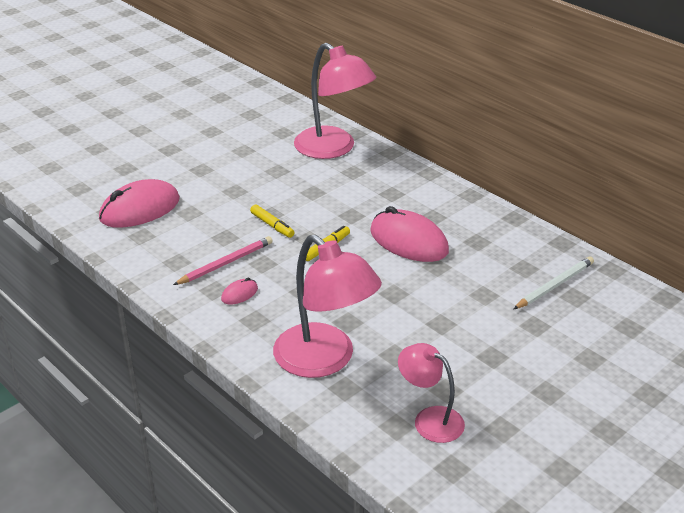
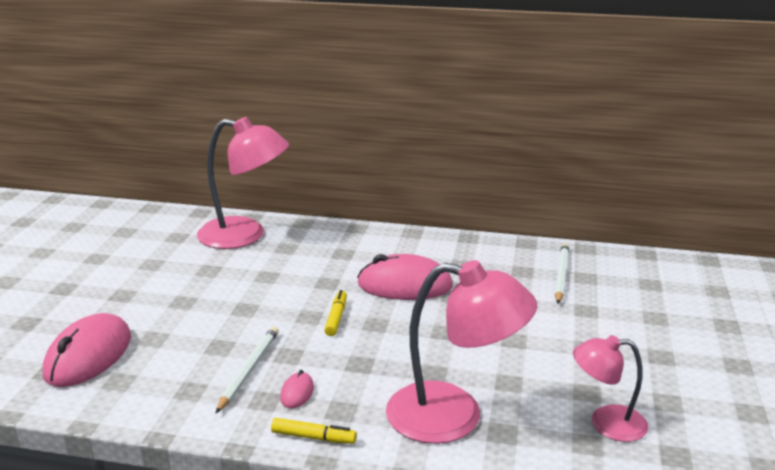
camera: 35 degrees left, 10 degrees down
(225, 263) = (248, 370): pink pencil -> white pencil
(272, 225) = (259, 318): yellow marker -> yellow marker (313, 437)

